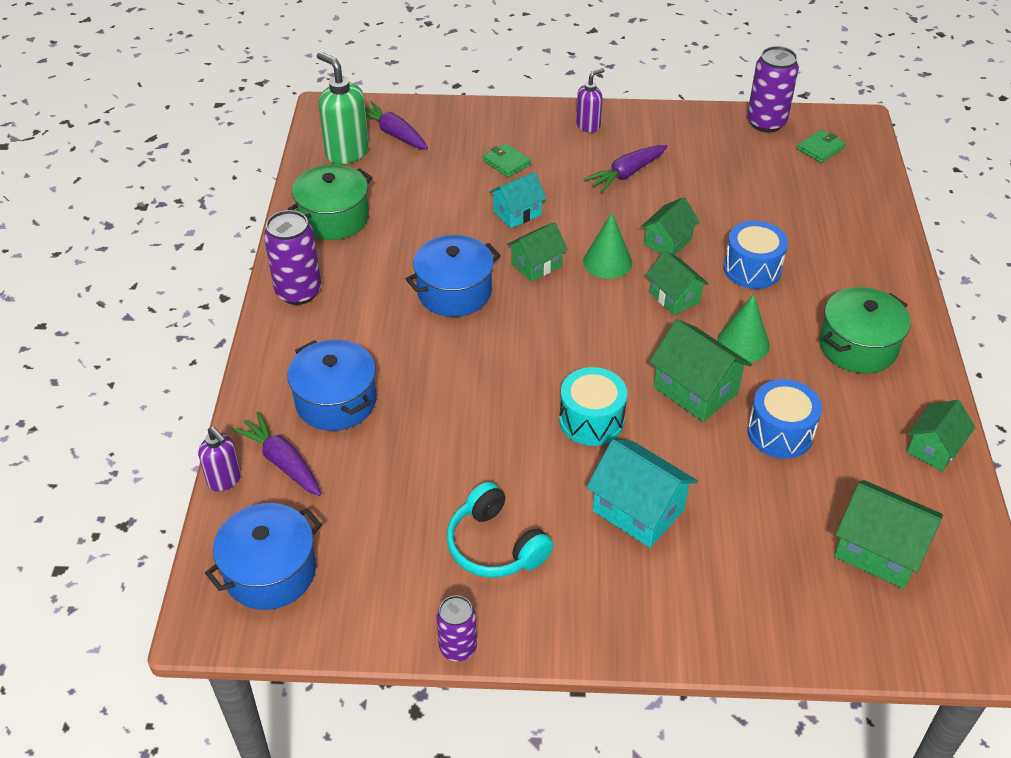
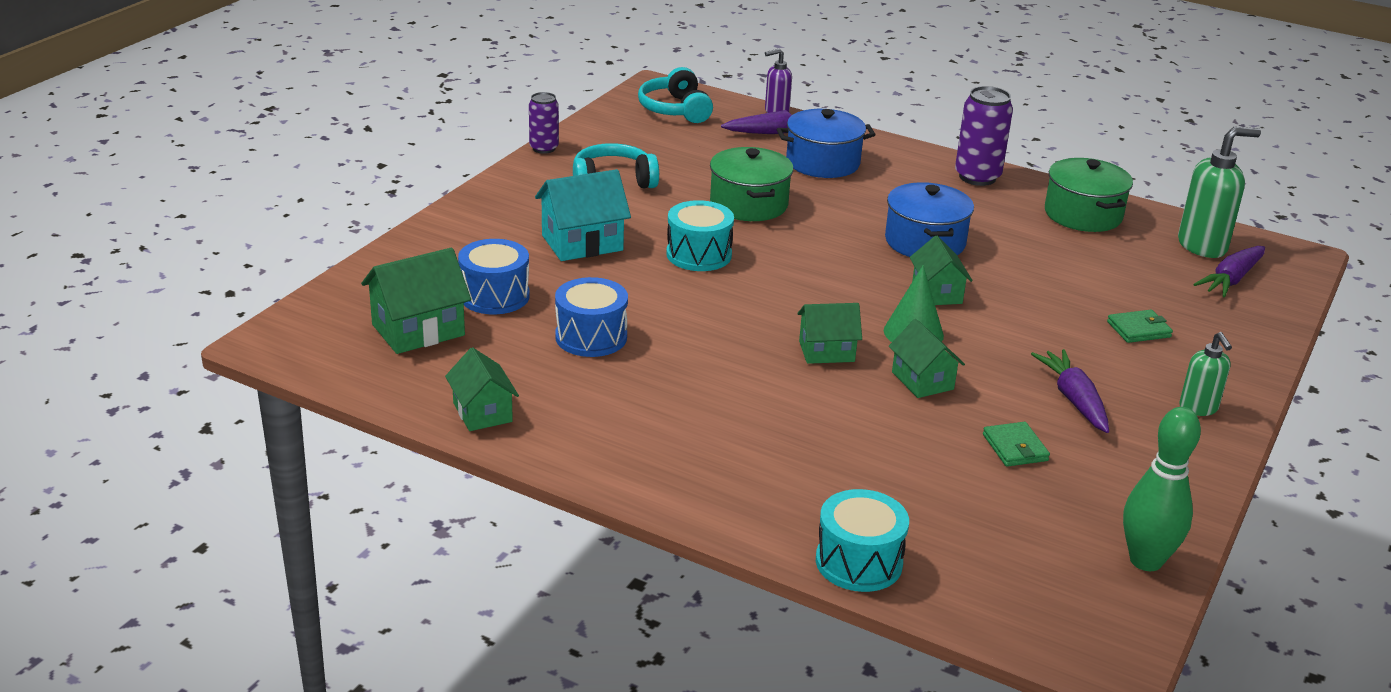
camera: 115 degrees right, 15 degrees down
(270, 572) = (675, 109): blue pot -> turquoise headphones
(394, 133) = (1231, 280): purple carrot -> purple carrot turned 150 degrees clockwise
(517, 213) = (1034, 308): turquoise house -> none
(588, 125) = (1198, 408): purple soap dispenser -> green soap dispenser
(695, 390) = (686, 315): green house -> none
(743, 343) = (724, 364): green cone -> none
(752, 269) = (835, 417): blue drum -> blue drum (494, 296)
(766, 123) = (1145, 561): purple can -> green bowling pin
(820, 148) = (1054, 583): green wallet -> green wallet (1015, 448)
(858, 346) = (655, 432): green pot -> green pot (749, 204)
(882, 219) = (858, 562): none -> turquoise drum

